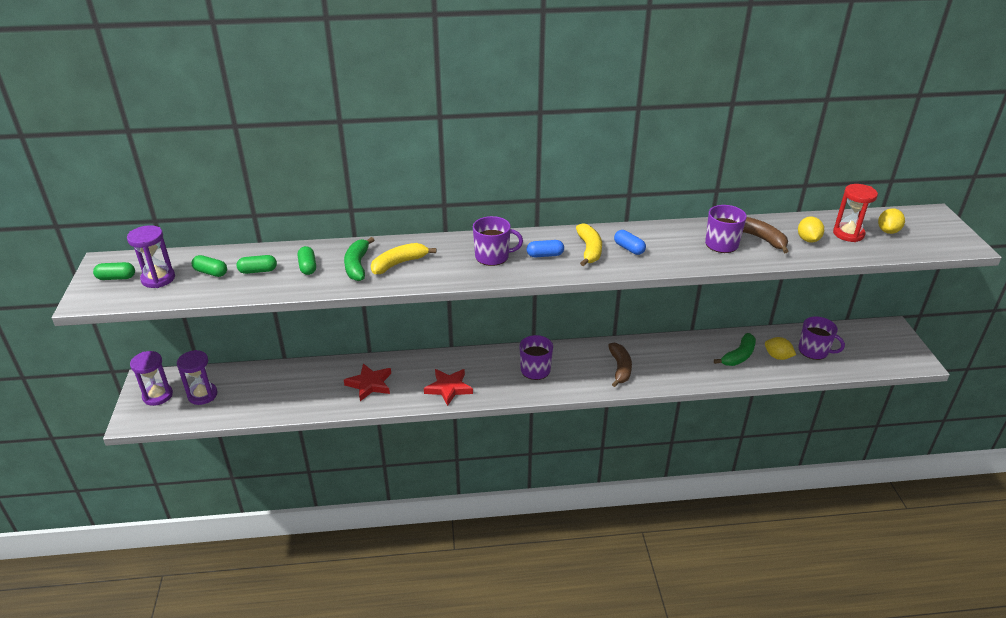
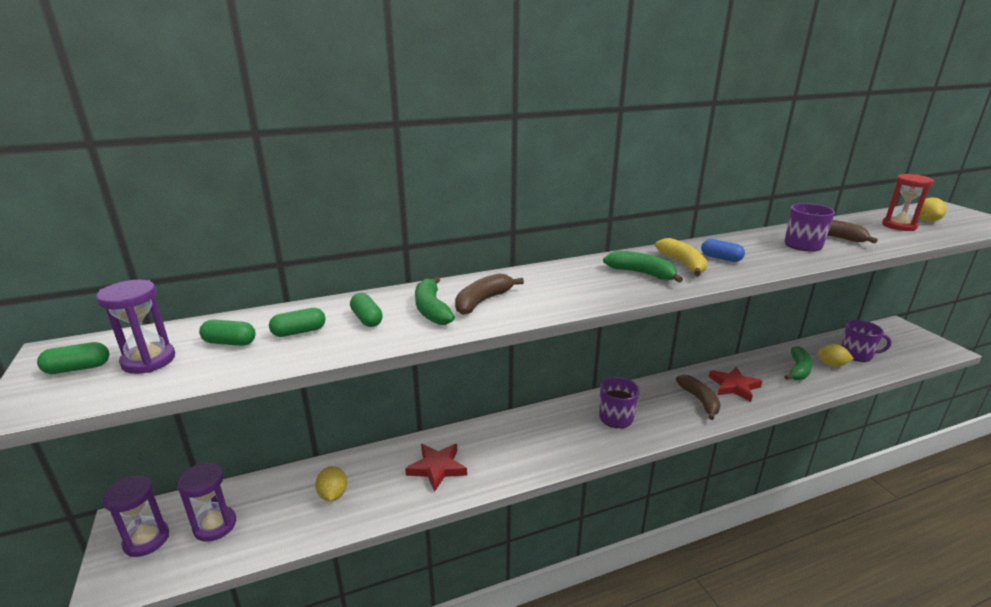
camera: 15 degrees left, 10 degrees down
(399, 263) = (483, 301): yellow banana -> brown banana
(448, 388) = (533, 455): red star -> red star (734, 386)
(493, 256) = (587, 281): purple mug -> none
(545, 255) = (642, 273): blue capsule -> green banana
(808, 240) = (872, 233): yellow lemon -> yellow lemon (333, 494)

